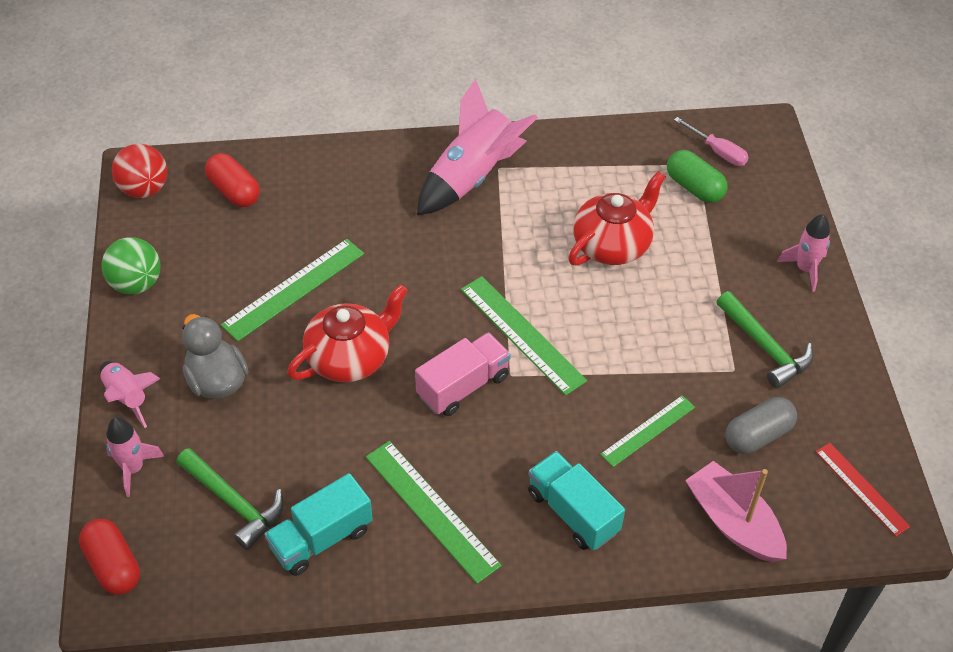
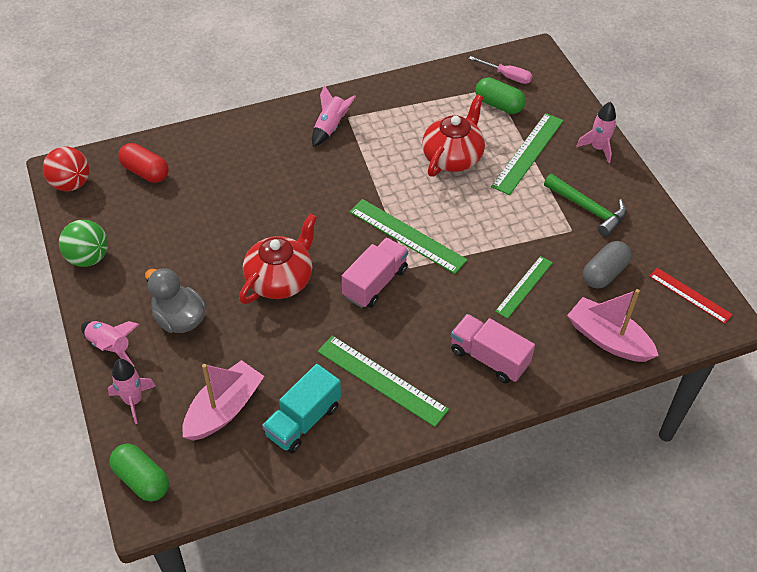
camera: 15 degrees left, 0 degrees up
(113, 565) = (142, 479): red capsule -> green capsule
(233, 503) = (224, 409): green hammer -> pink boat
(294, 289) = (218, 237): green ruler -> green ruler (528, 153)
(472, 177) = (330, 127): pink rocket -> pink rocket, size x0.55
(573, 512) = (489, 358): turquoise truck -> pink truck

